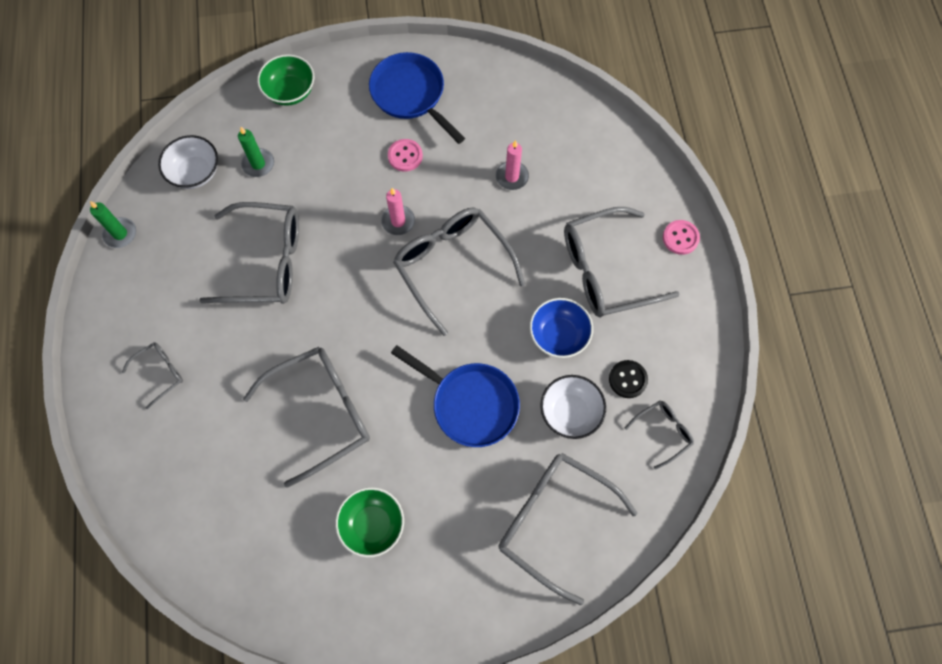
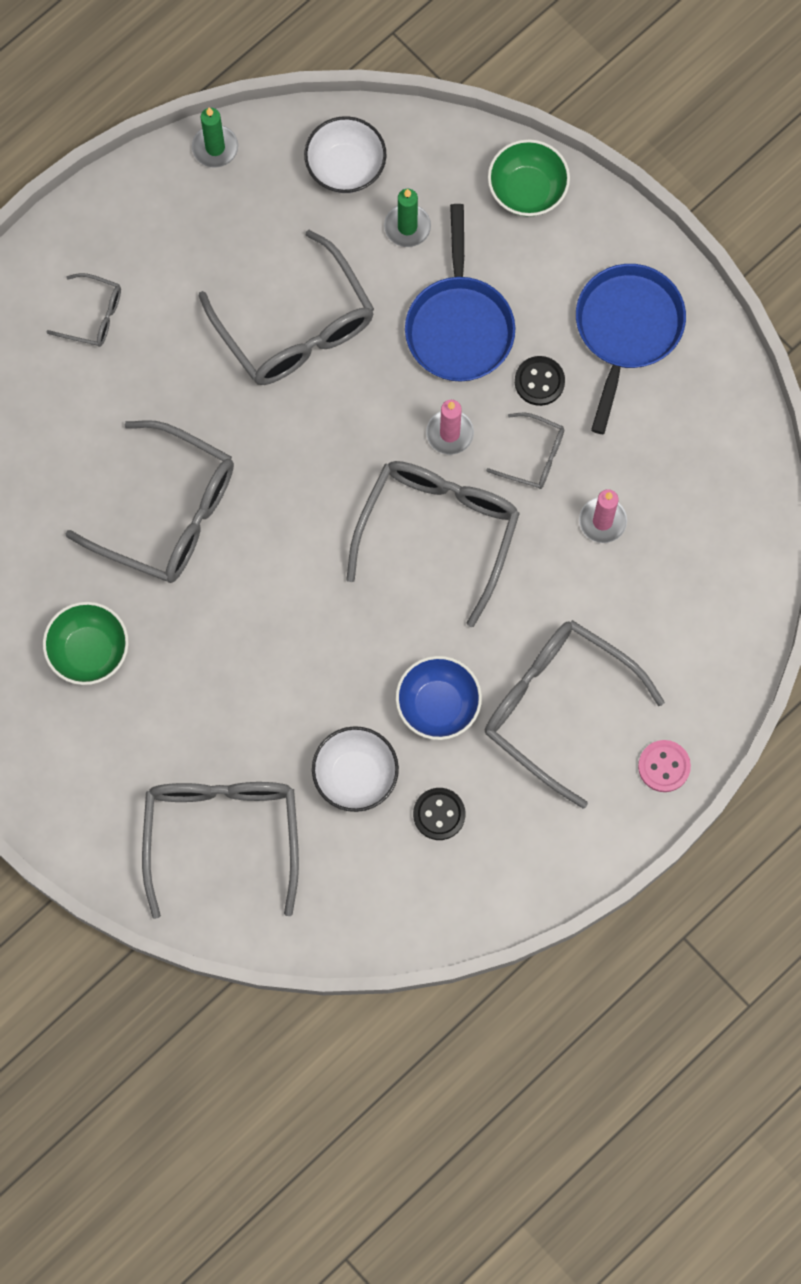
camera: 55 degrees right, 5 degrees up
(405, 156) = (539, 381): pink button -> black button
(470, 404) = (289, 662): blue pan -> blue pan (459, 326)
(663, 432) = (403, 890): grey glasses -> grey glasses (534, 456)

